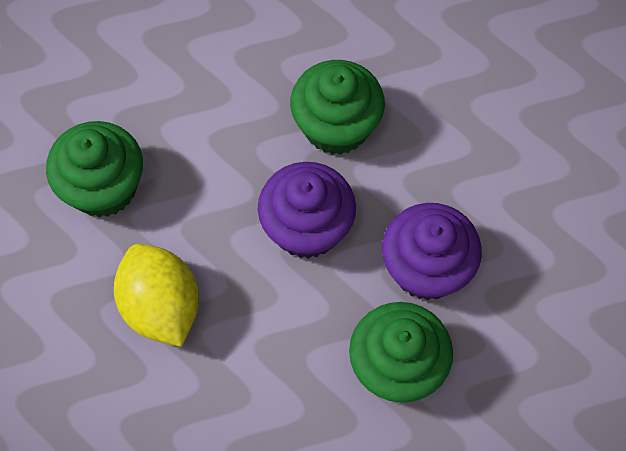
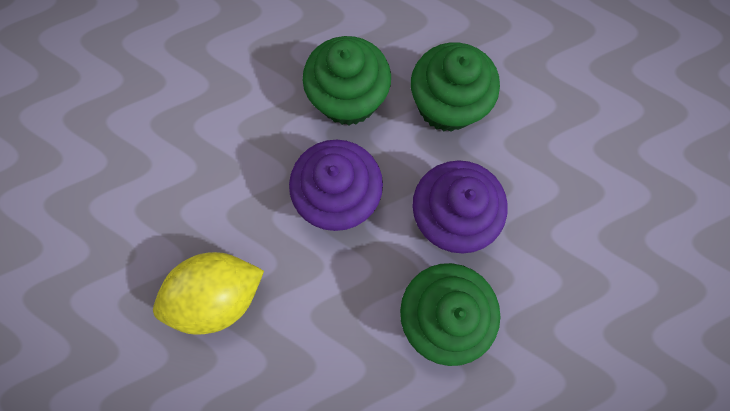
camera: 10 degrees left, 10 degrees up
(103, 187) = (150, 190): green cupcake -> green cupcake (446, 105)
(161, 307) = (220, 294): yellow lemon -> yellow lemon turned 75 degrees counterclockwise

